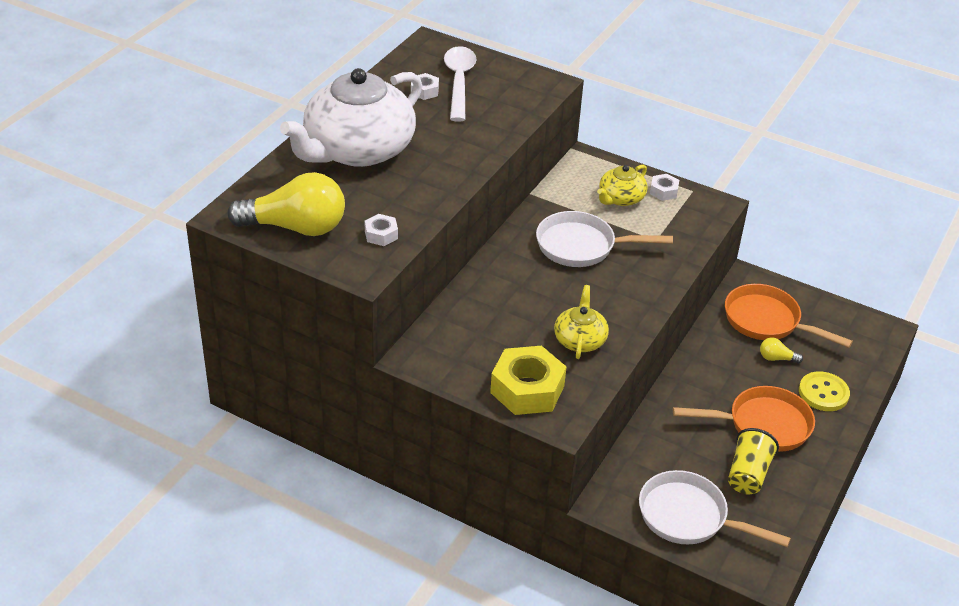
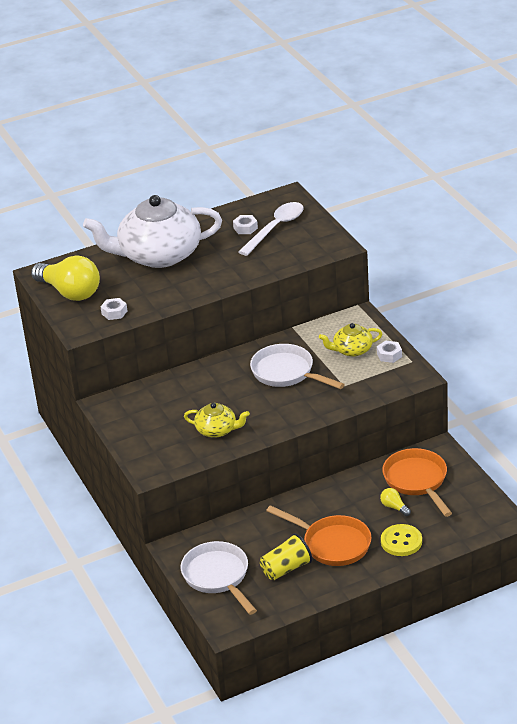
camera: 40 degrees right, 5 degrees down
(527, 389) = (150, 447): yellow nut -> none
(580, 340) = (217, 430): yellow teapot -> yellow teapot turned 60 degrees clockwise

